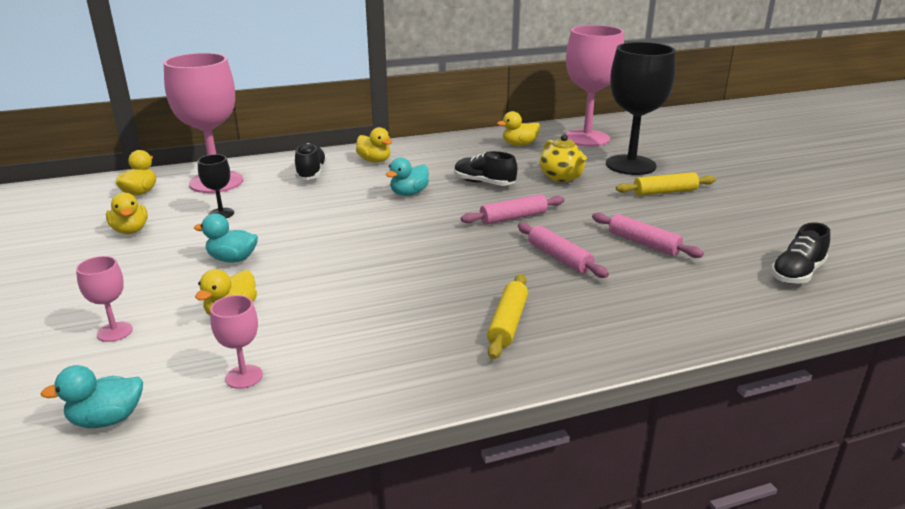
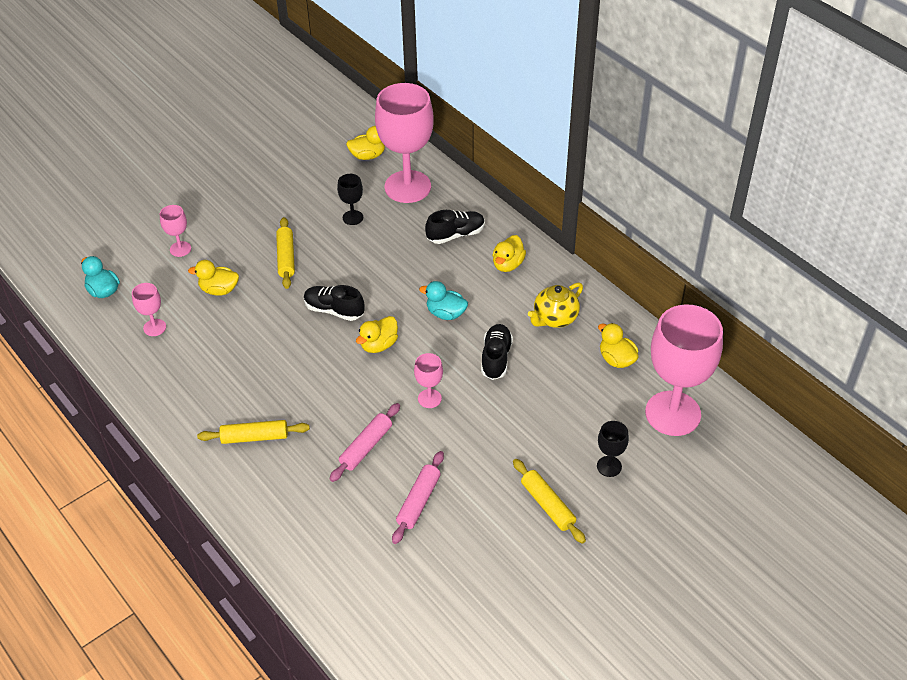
camera: 70 degrees right, 20 degrees up
(130, 230) = (305, 185): yellow duck -> yellow duck (379, 345)
(232, 259) = (286, 257): turquoise duck -> yellow rolling pin
(513, 217) = (429, 398): pink rolling pin -> pink goblet
(561, 177) = (541, 414): yellow teapot -> yellow teapot (554, 318)
(630, 165) = (609, 466): black goblet -> black goblet, size x0.44
(797, 273) = (406, 622): black shoe -> black shoe (334, 310)

